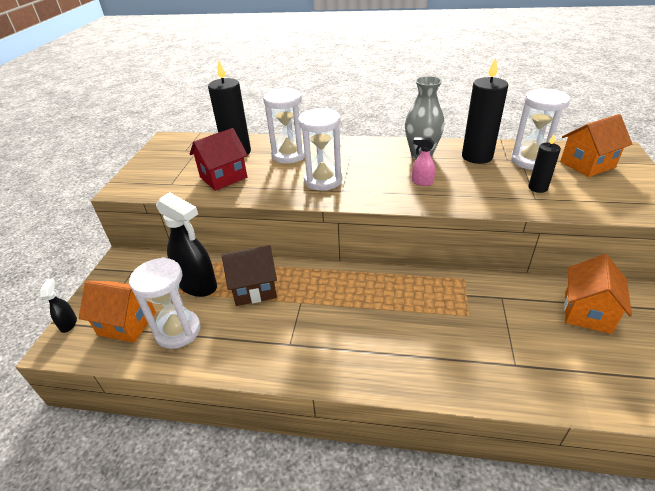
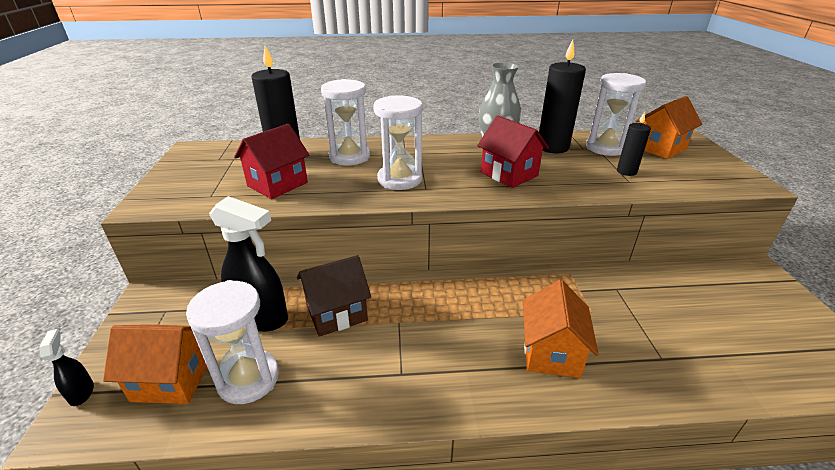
camera: 15 degrees left, 5 degrees down
(422, 182) = (509, 174): pink spray bottle -> red house
(587, 312) = (704, 293): orange house -> orange house (551, 352)

